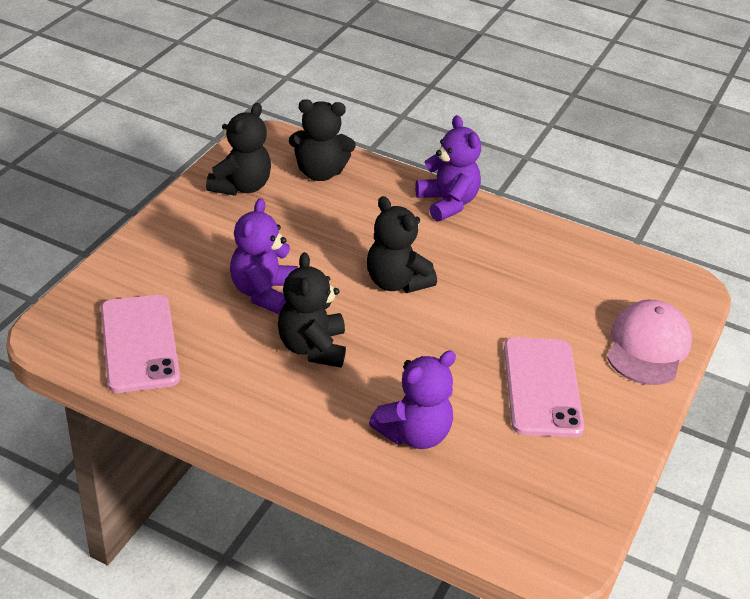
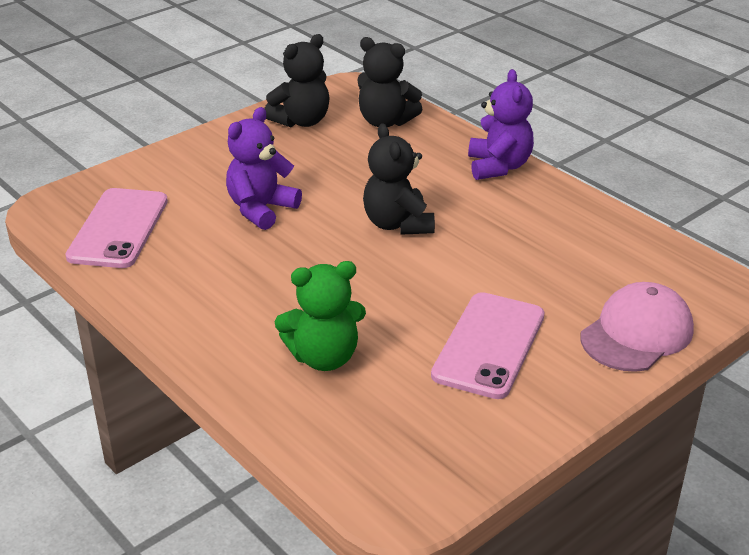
camera: 25 degrees right, 5 degrees down
(312, 347) = (275, 263): black teddy bear -> none
(414, 434) = (324, 357): purple teddy bear -> green teddy bear

